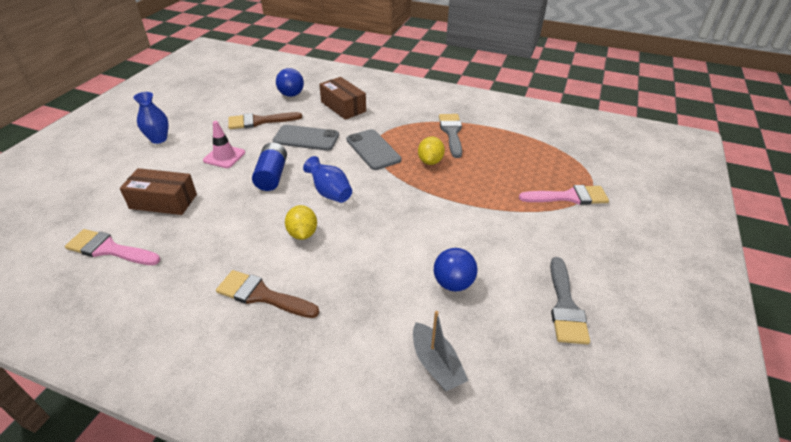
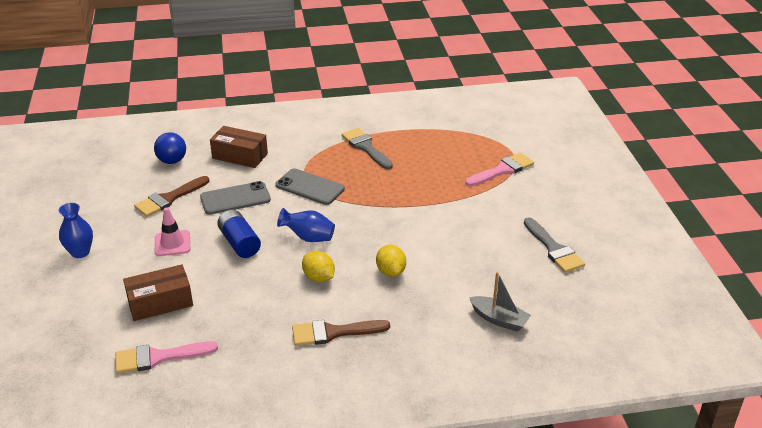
camera: 30 degrees left, 5 degrees down
(430, 161) = (370, 180): yellow lemon -> yellow lemon (391, 271)
(453, 283) = (468, 265): blue ball -> none

